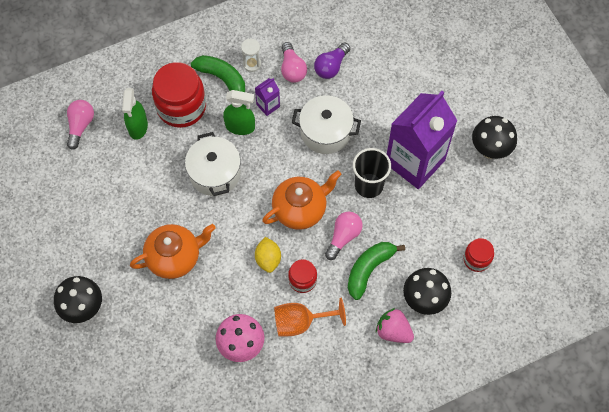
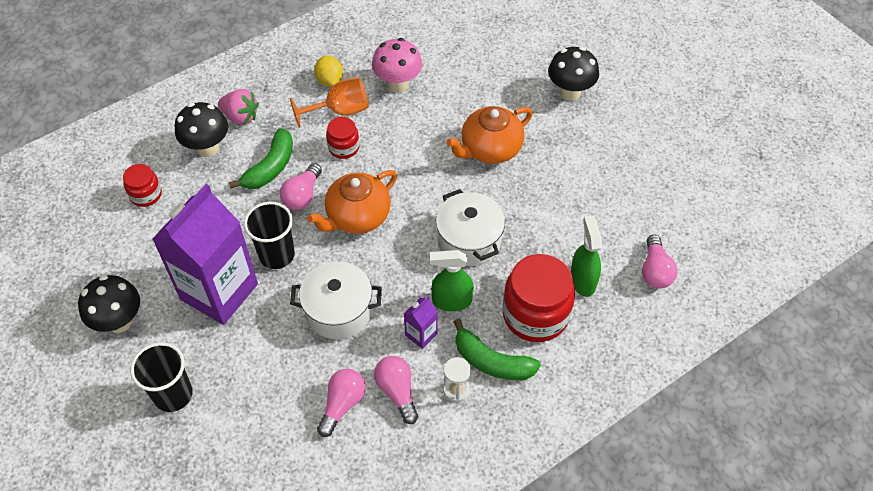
camera: 170 degrees right, 10 degrees down
(268, 259) = (385, 161): yellow lemon -> yellow lemon (330, 81)
(331, 66) = (342, 404): purple light bulb -> pink light bulb
(447, 91) = (173, 394): none -> black cup

